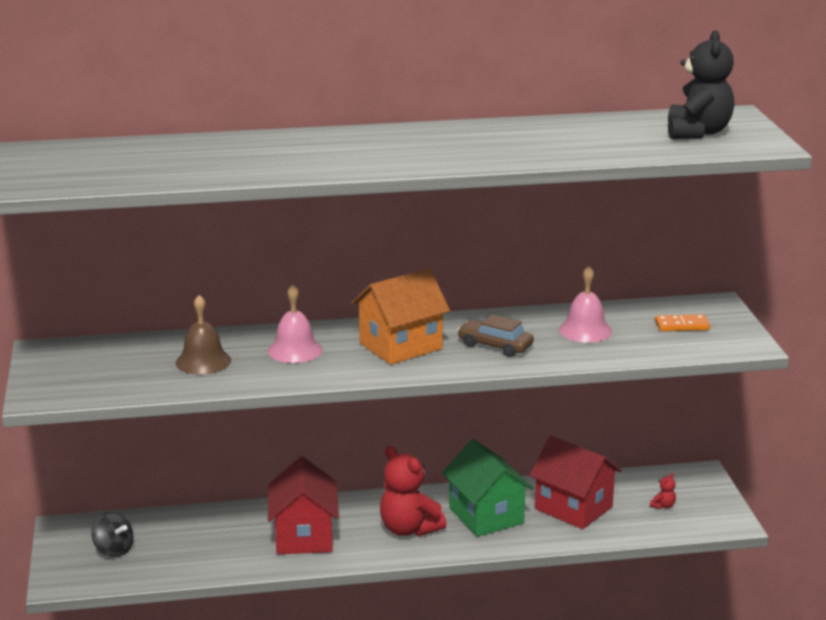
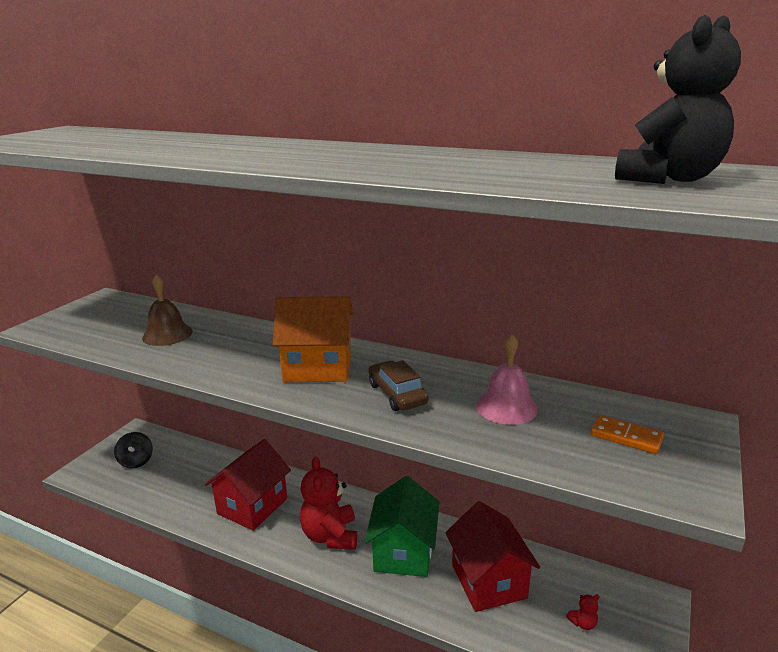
camera: 35 degrees right, 0 degrees up
(295, 350) = (238, 345): pink bell -> none

